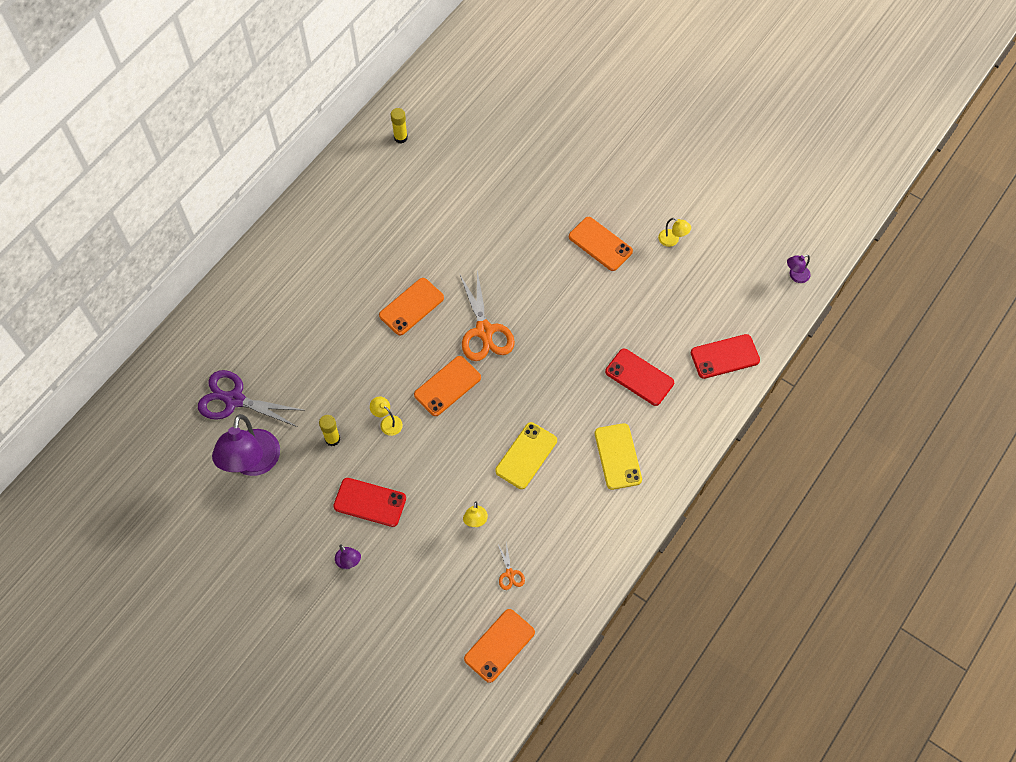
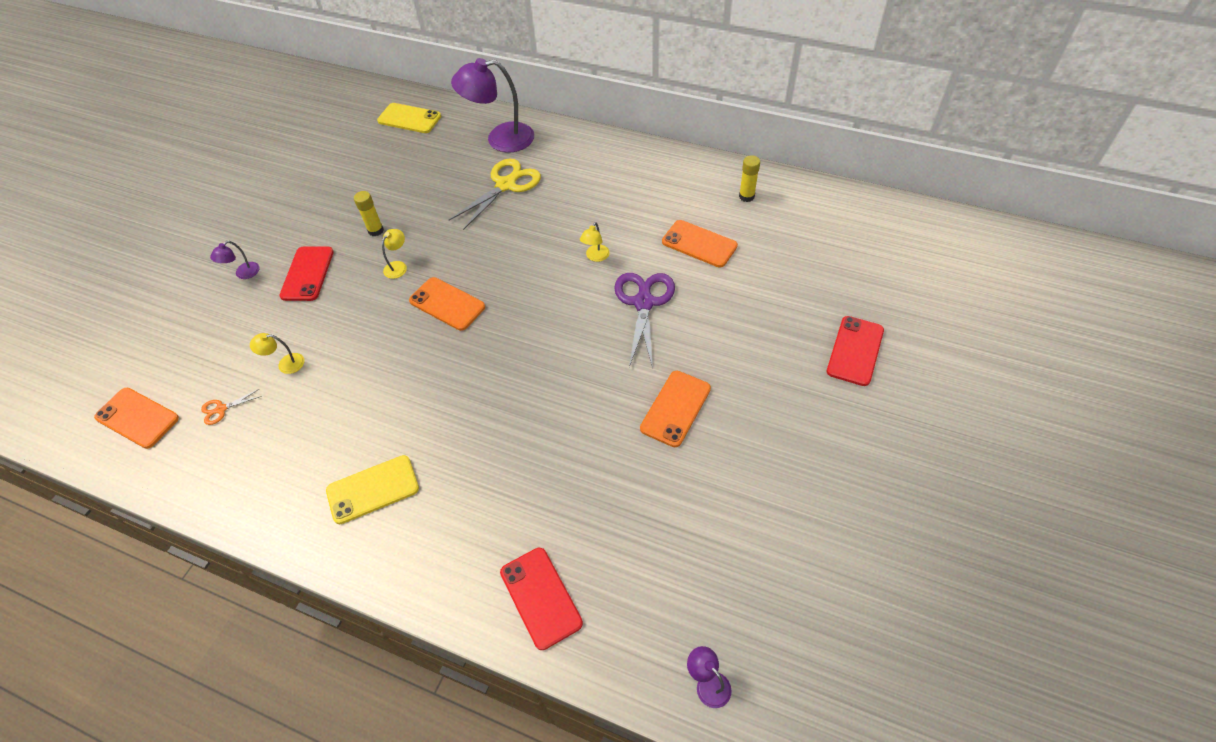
camera: 80 degrees right, 10 degrees down
(234, 400) = (410, 157): purple scissors -> purple scissors (644, 303)
(253, 463) = (346, 184): purple lamp -> purple lamp (500, 139)
(312, 319) = (506, 185): none -> yellow scissors
(411, 307) = (538, 253): orange phone -> orange phone (699, 244)
(484, 331) = (522, 320): orange scissors -> none
(526, 455) = (368, 393): yellow phone -> yellow phone (409, 119)
(639, 377) = (489, 492): red phone -> red phone (855, 351)
(672, 240) = (711, 492): yellow lamp -> yellow lamp (595, 257)

